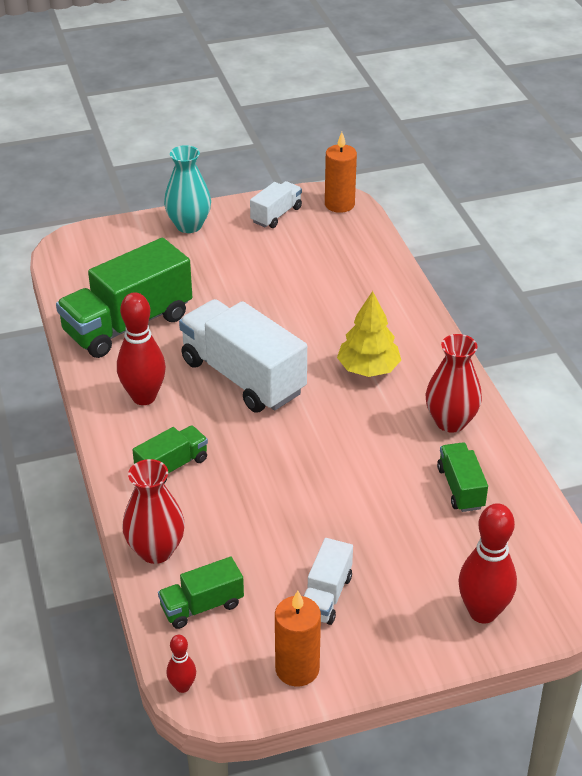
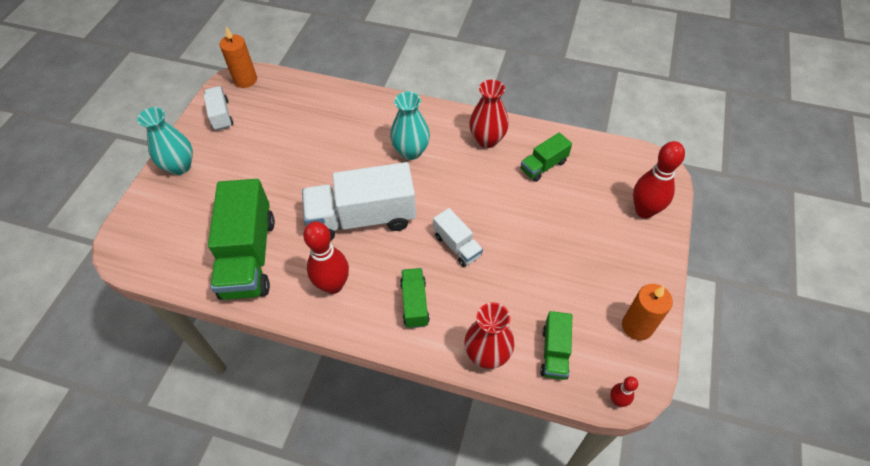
camera: 55 degrees left, 15 degrees up
(326, 596) = (587, 279): white truck -> white truck (457, 246)
(368, 369) = (411, 151): yellow tree -> turquoise vase
(460, 488) = (543, 166): green truck -> green truck turned 60 degrees counterclockwise

